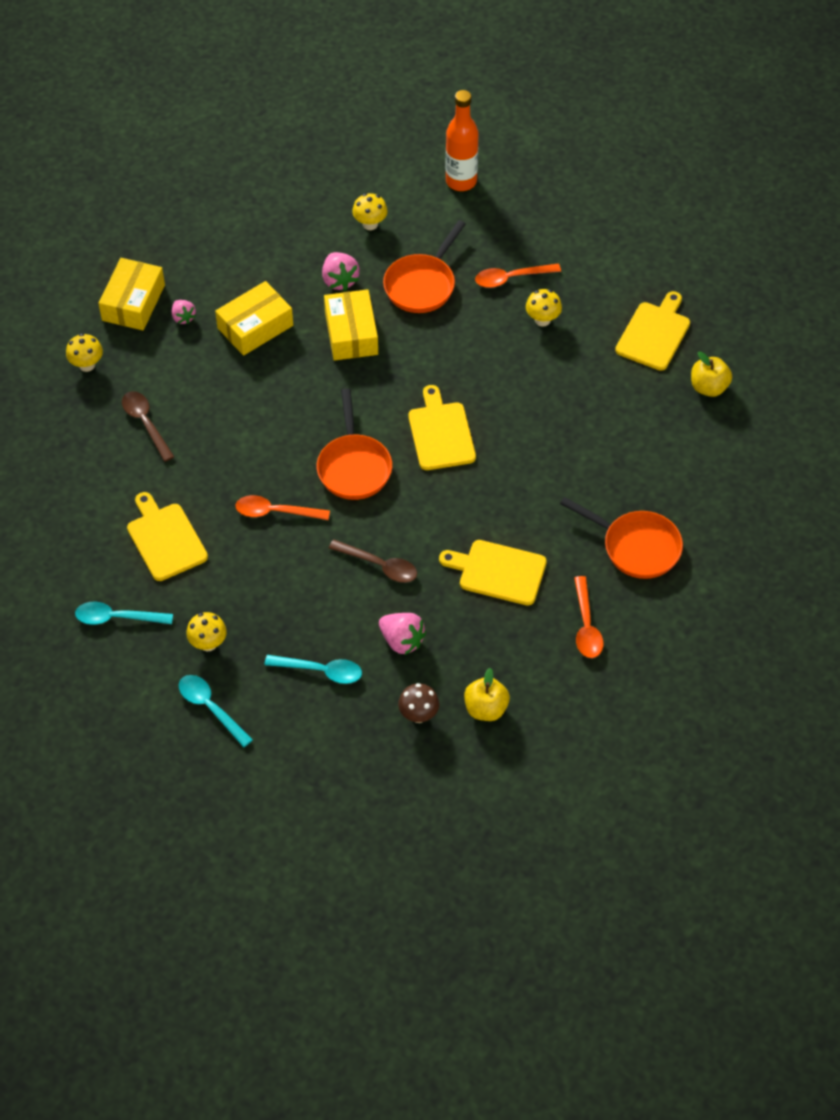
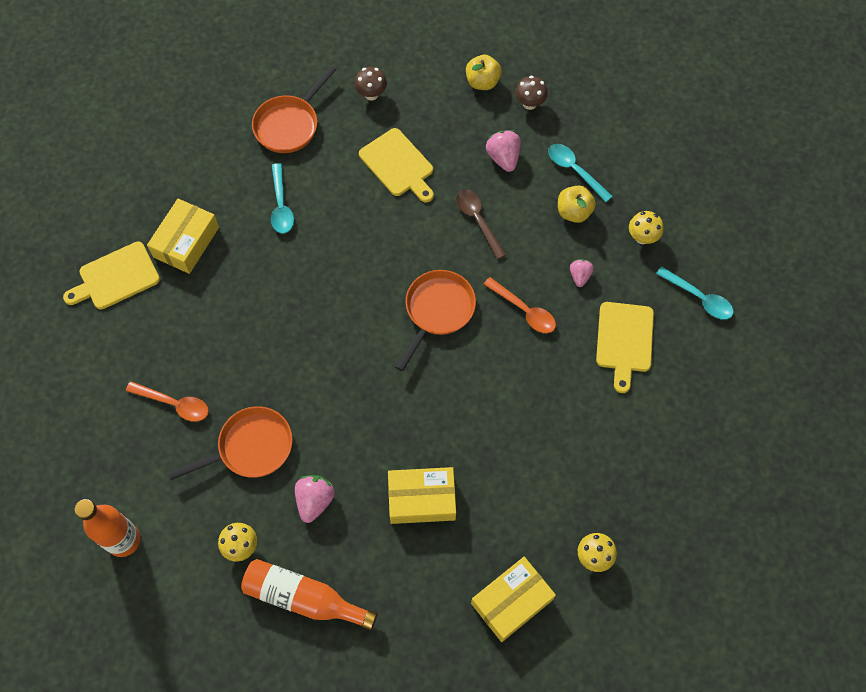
camera: 145 degrees left, 10 degrees up
(145, 423) = (577, 459): brown spoon -> none
(183, 317) = (477, 553): pink strawberry -> pink strawberry (579, 276)
(210, 708) = (669, 190): turquoise spoon -> turquoise spoon (281, 205)
(295, 221) = (304, 598): none -> orange bottle
(351, 333) = (347, 437): yellow box -> yellow box (186, 242)
(440, 433) = (350, 297): yellow cutting board -> none
(542, 320) = (186, 346): yellow mushroom -> none
(586, 625) = (371, 94): orange spoon -> brown mushroom
(636, 547) = (289, 125): orange pan -> orange pan turned 120 degrees counterclockwise
(708, 387) = (123, 208): yellow apple -> yellow apple (573, 212)

